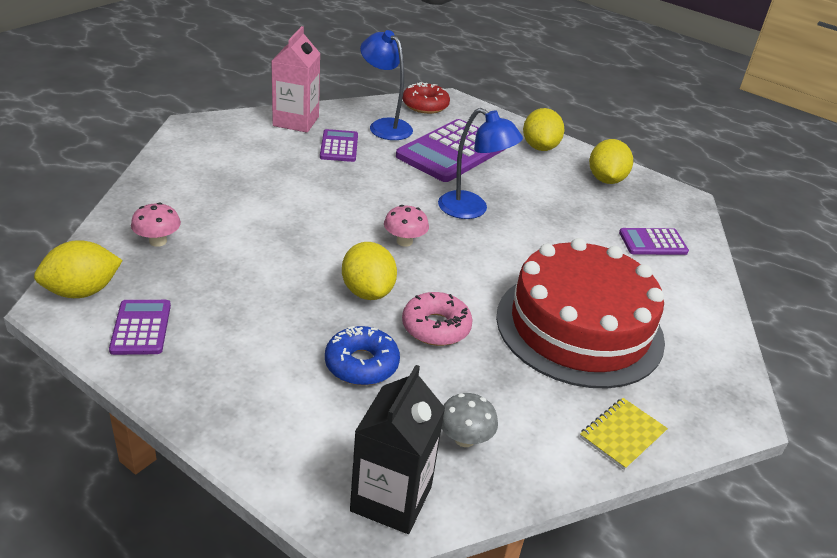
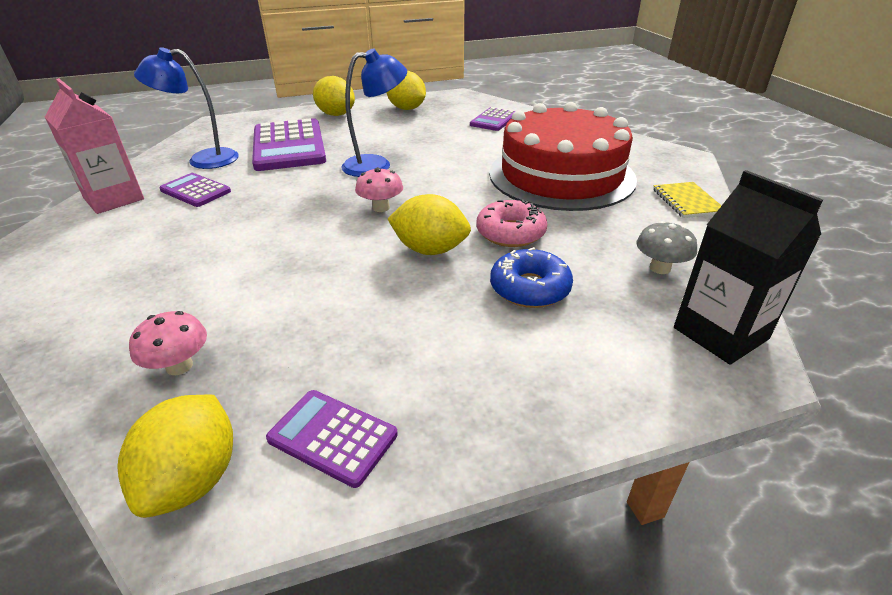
camera: 50 degrees left, 0 degrees up
(425, 105) = (206, 134): red donut -> none

